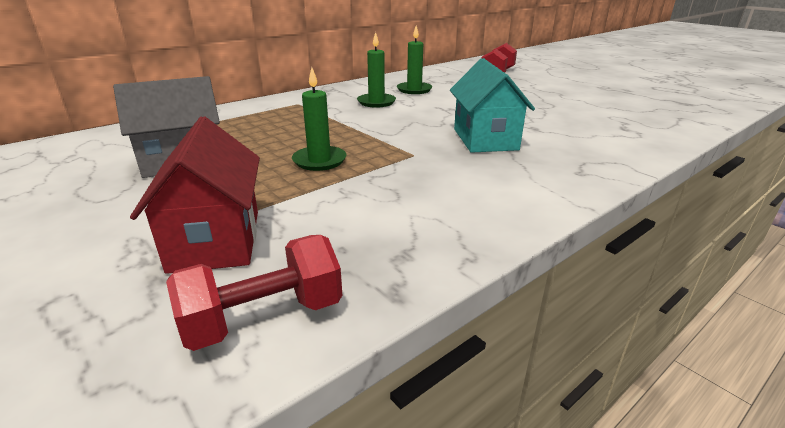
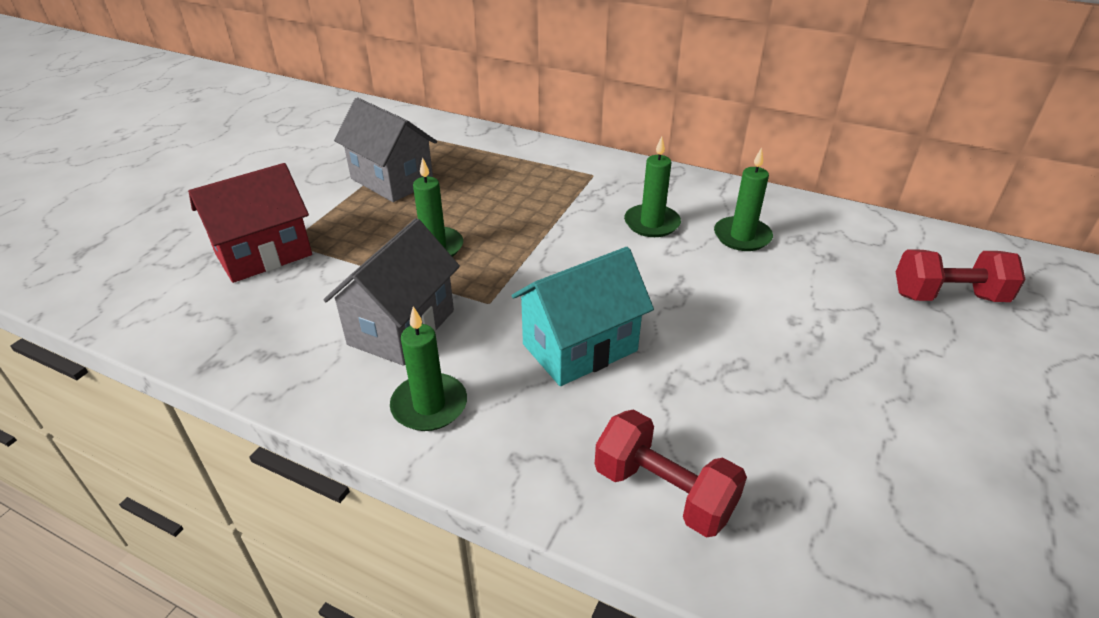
camera: 65 degrees right, 10 degrees up
(264, 317) = (171, 314): red dumbbell -> red dumbbell (664, 492)
(417, 187) = (402, 327): none -> grey house
(518, 190) = (429, 405): none -> green candle

